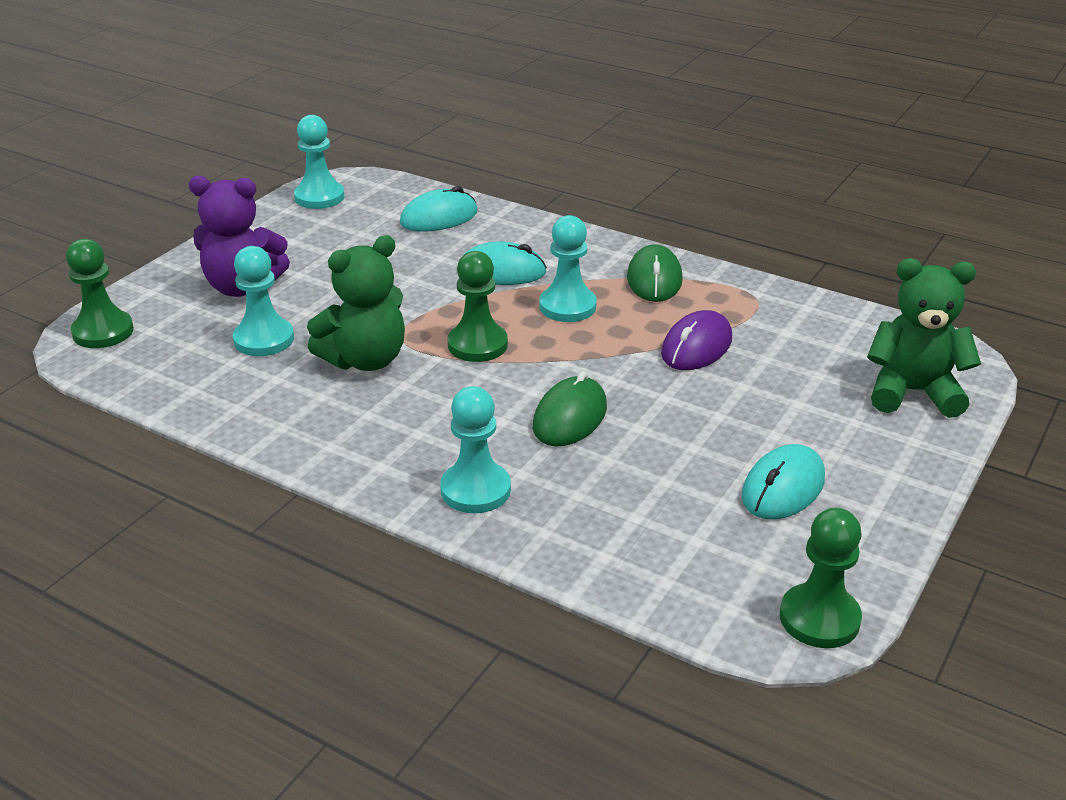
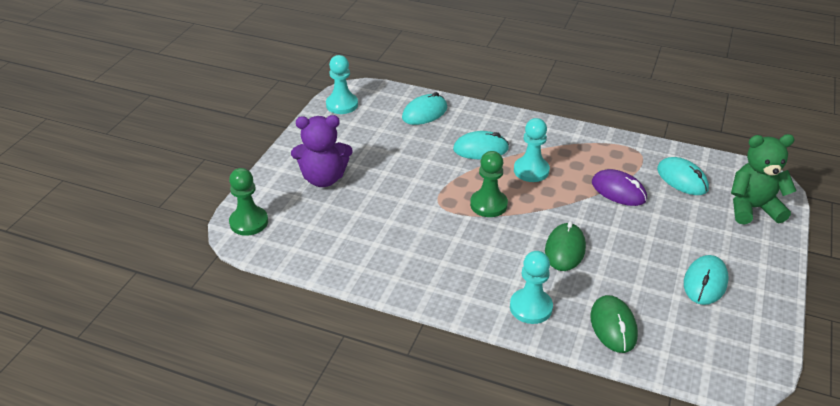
camera: 10 degrees left, 5 degrees up
(264, 339) = (355, 216): turquoise pawn -> none
(365, 360) = (425, 223): green teddy bear -> none
(654, 279) = (574, 145): green mouse -> green mouse (613, 326)
(696, 347) = (618, 191): purple mouse -> purple mouse turned 75 degrees counterclockwise
(810, 341) = (682, 179): none -> turquoise mouse
(819, 618) = (757, 366): green pawn -> none

